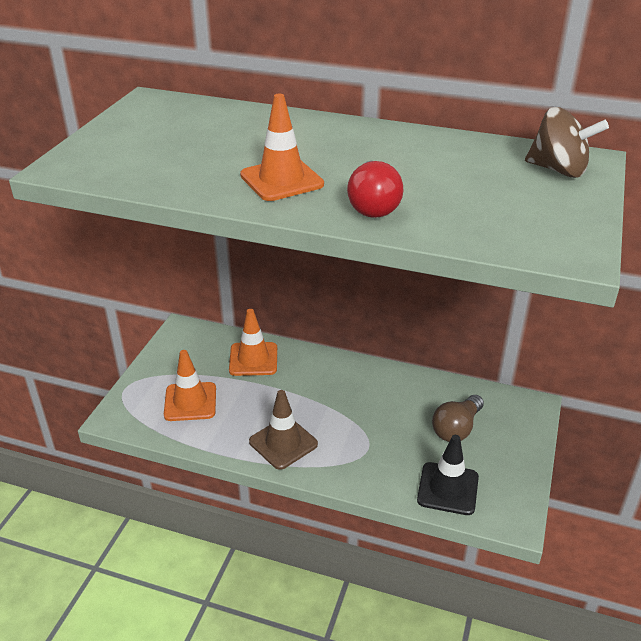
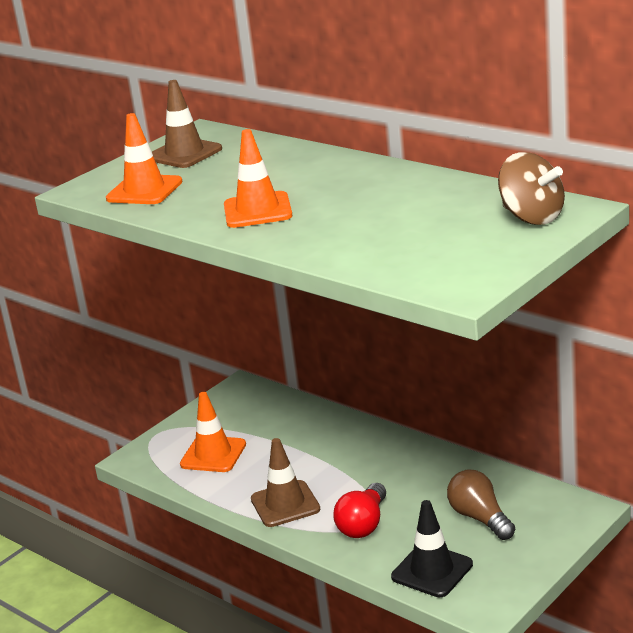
camera: 25 degrees right, 10 degrees down
(151, 122) = (184, 154): none -> brown traffic cone
(253, 359) = (299, 423): orange traffic cone -> orange traffic cone (144, 190)
(373, 205) = (319, 237): red light bulb -> red light bulb (363, 524)
(456, 428) = (480, 518): brown light bulb -> brown light bulb turned 90 degrees clockwise

